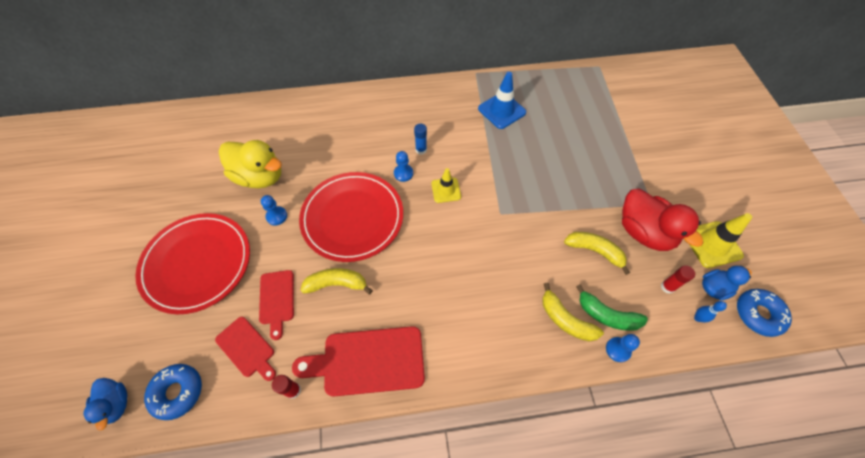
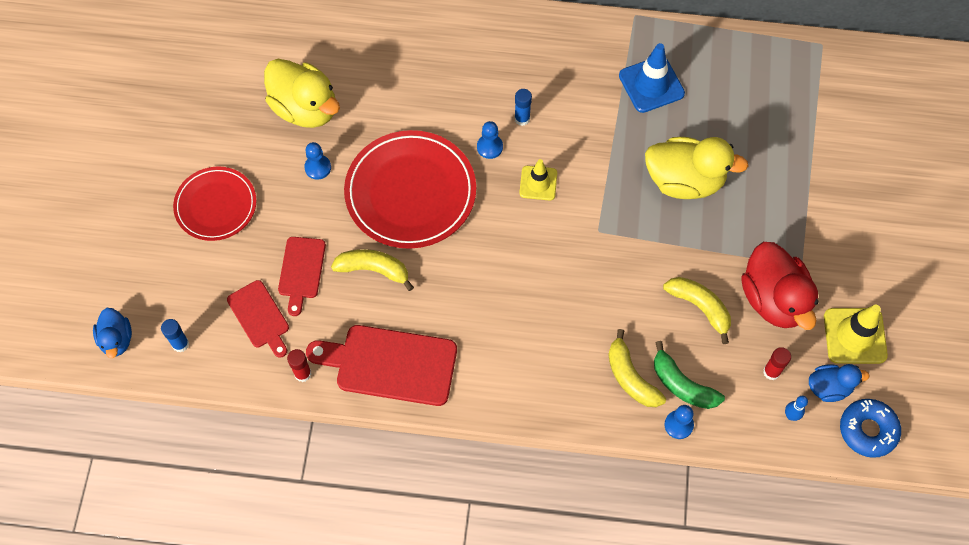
camera: 15 degrees right, 5 degrees up
(177, 392) = (180, 344): blue donut -> blue glue stick
(197, 264) = (216, 205): red plate -> red plate, size x0.62
(547, 166) = (684, 181): none -> yellow duck

